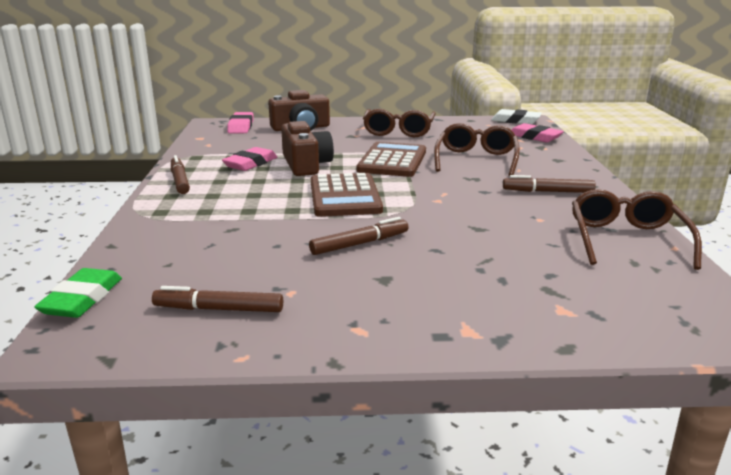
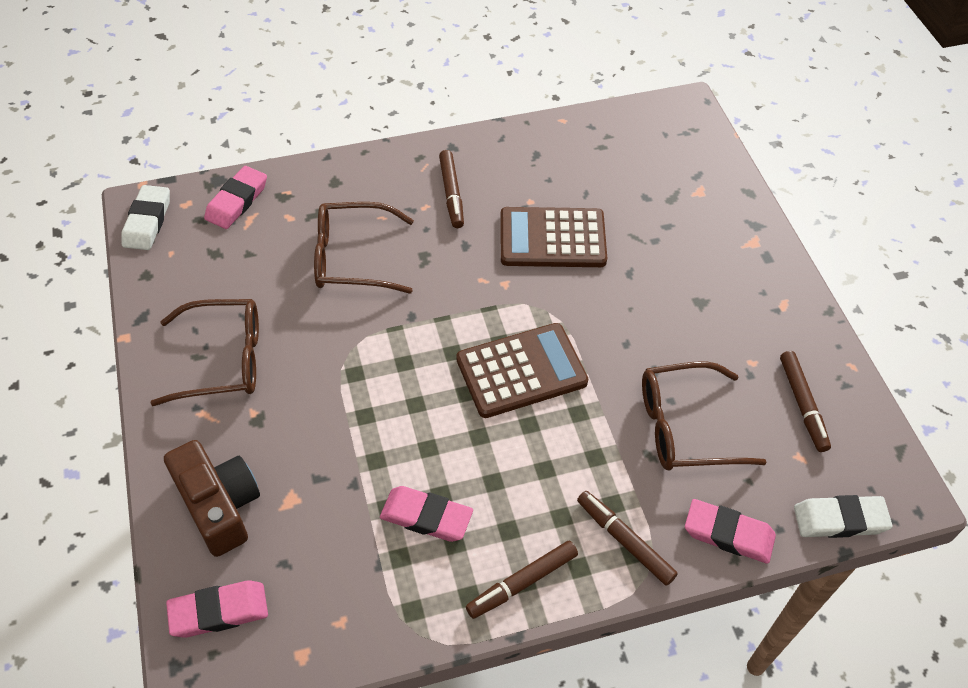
camera: 105 degrees left, 30 degrees up
(82, 299) = (840, 520): green eraser -> white eraser
(133, 246) = (728, 534): none -> pink eraser
(306, 164) = (414, 443): brown camera -> none
(359, 244) = (640, 332): brown marker -> brown marker (624, 541)
(392, 161) = (377, 345): brown calculator -> brown calculator (552, 238)
(627, 240) = (559, 146): brown glasses -> brown glasses (686, 427)

